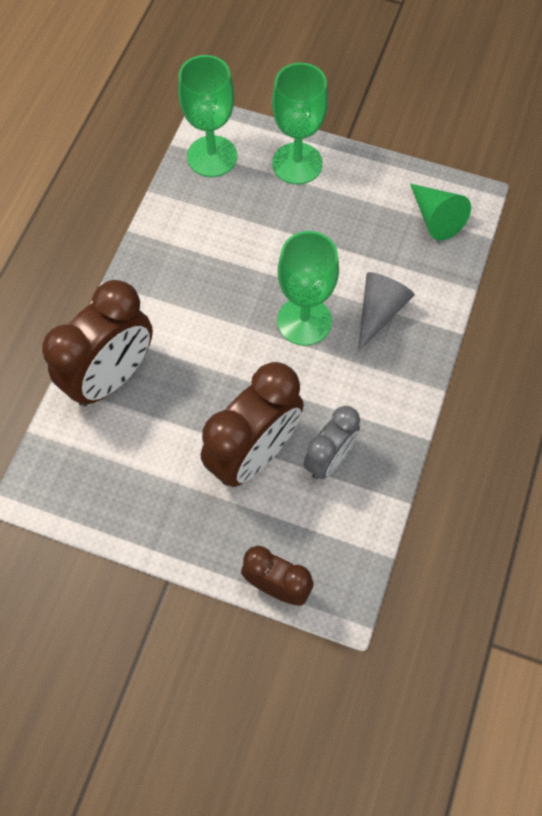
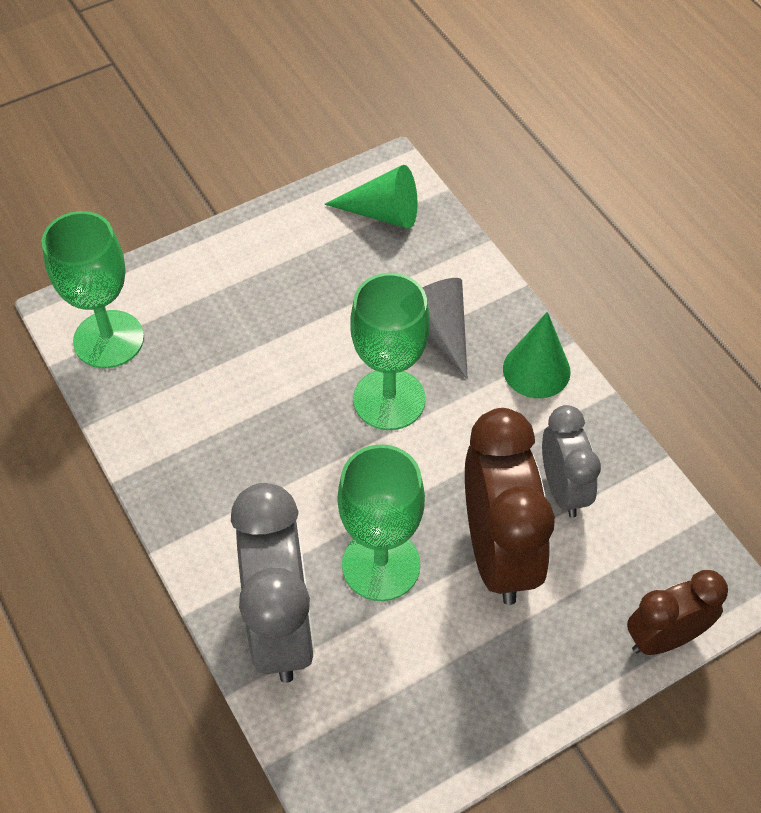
camera: 50 degrees left, 10 degrees down
(112, 377) = (281, 626): brown clock -> grey clock
(297, 163) = (201, 274): green goblet -> green goblet (381, 565)
(402, 384) = (536, 370): none -> green cone

